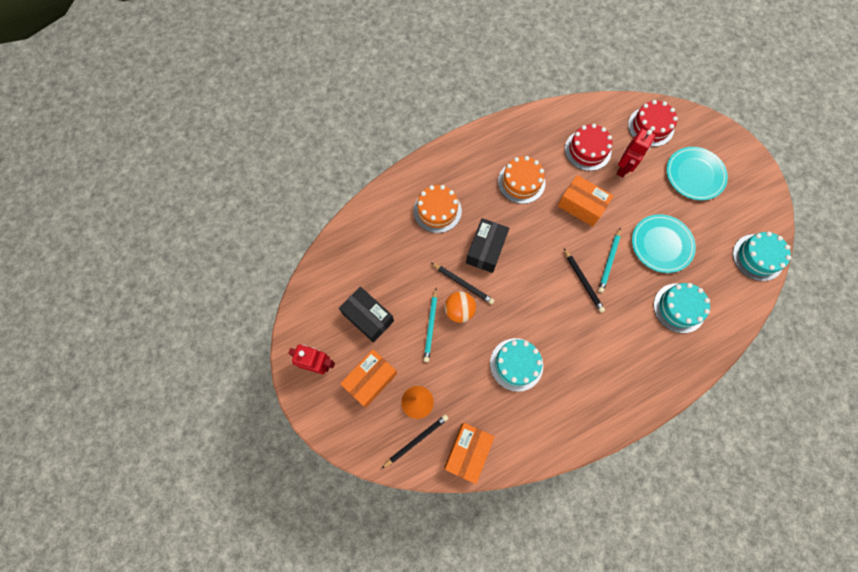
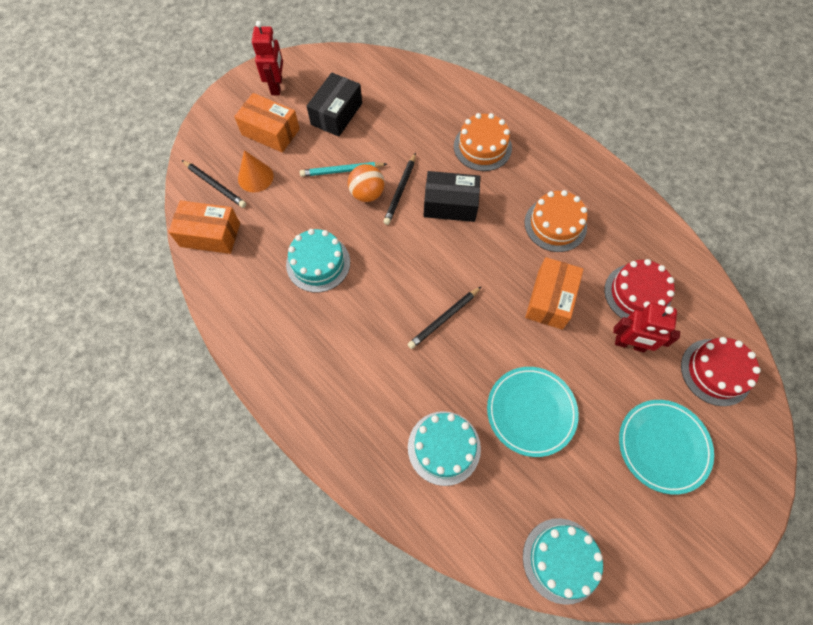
camera: 75 degrees right, 5 degrees down
(609, 261) = (482, 346): turquoise pencil -> none

